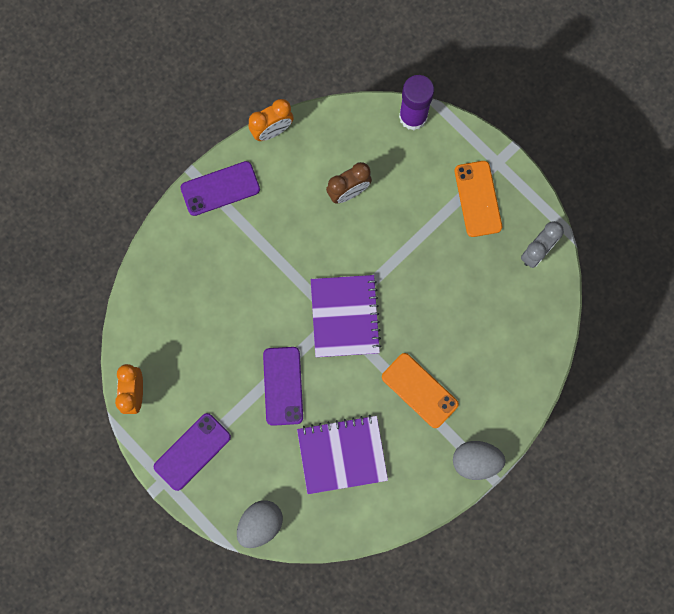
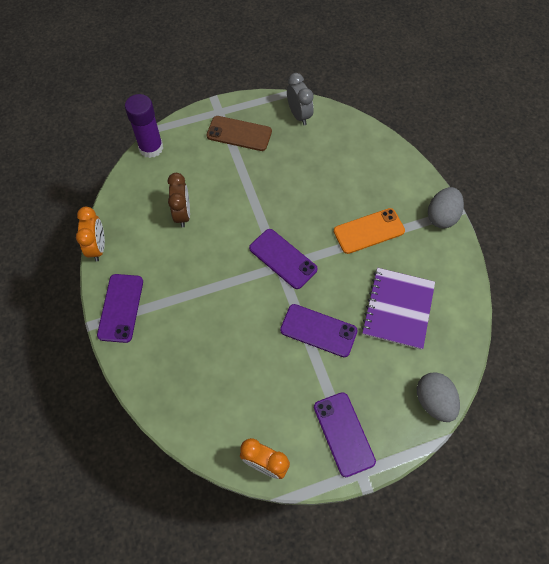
camera: 65 degrees left, 15 degrees down
(345, 316) = (283, 259): purple notebook -> purple phone
(478, 199) = (239, 134): orange phone -> brown phone

